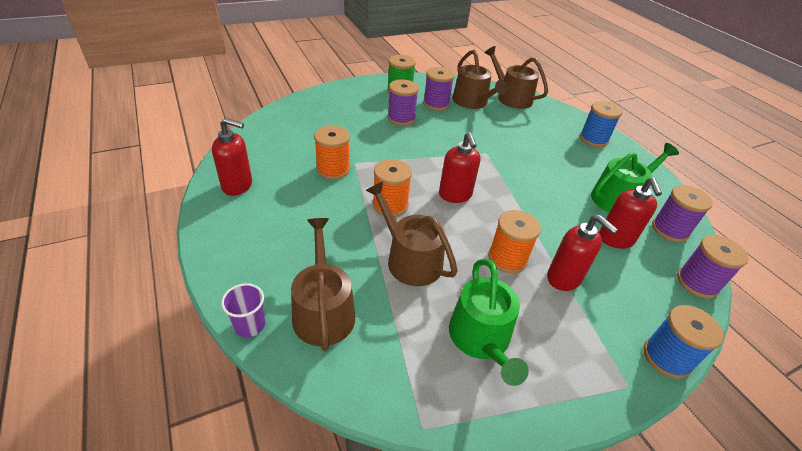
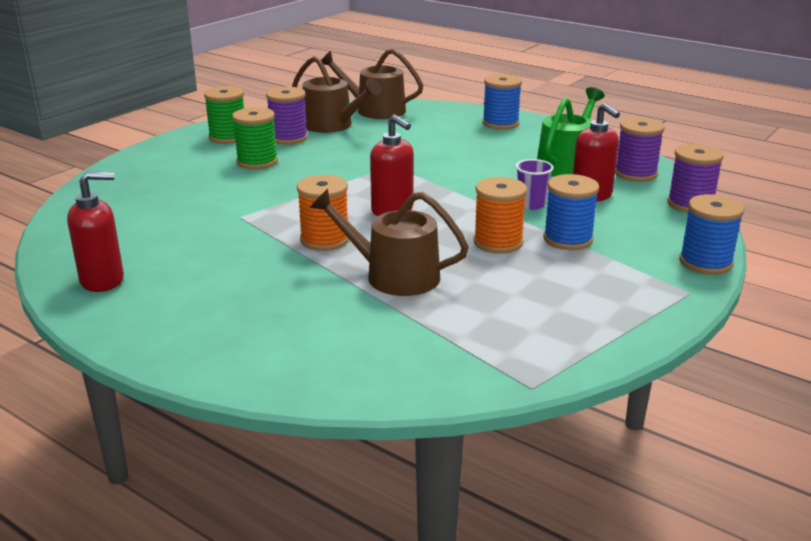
camera: 25 degrees left, 15 degrees down
(249, 325) = (262, 386): purple cup -> purple cup (531, 204)
(323, 310) = (337, 345): brown watering can -> none
(333, 169) = (218, 230): orange spool -> none
(401, 118) = (257, 162): purple spool -> green spool
(481, 339) = (528, 308): green watering can -> none
(564, 278) = (568, 239): red soap dispenser -> blue spool

